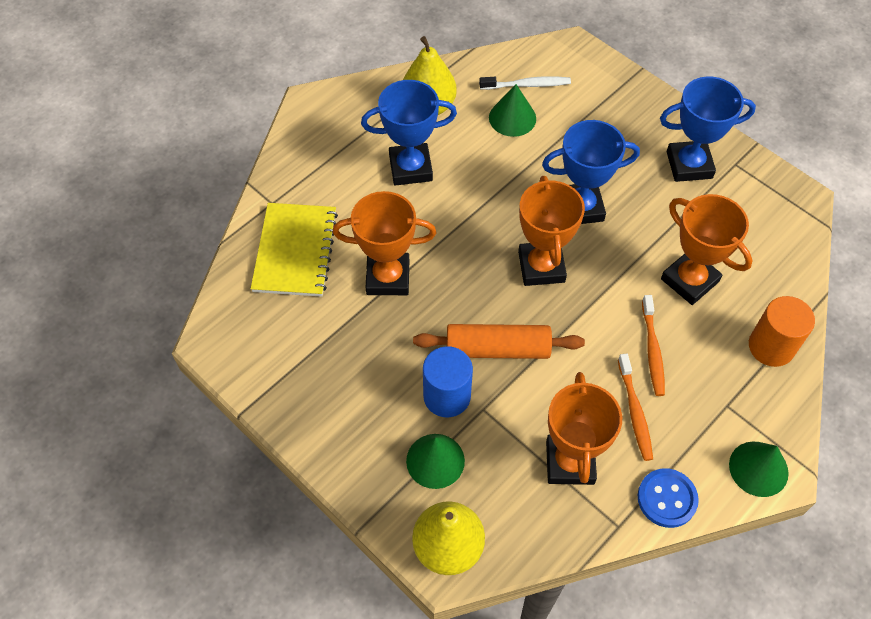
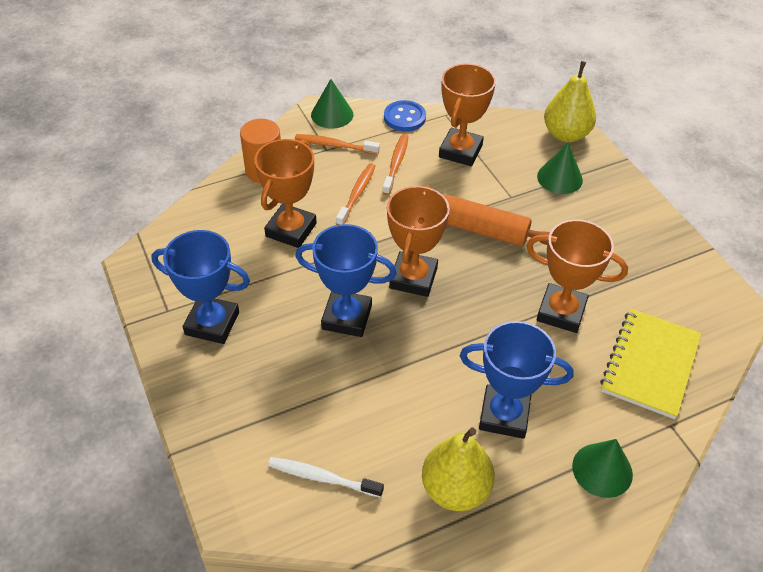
camera: 160 degrees left, 10 degrees down
(447, 396) = (537, 212): blue cylinder -> none
(512, 118) = (363, 438): green cone -> green cone (602, 470)
(689, 280) = (291, 230): orange trophy -> orange trophy turned 45 degrees clockwise
(721, 415) = (334, 145): none -> orange toothbrush

